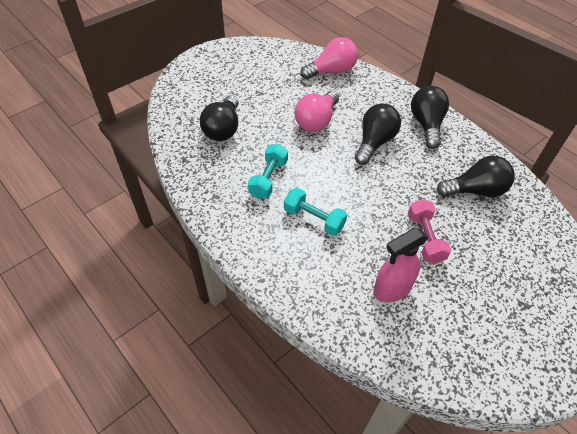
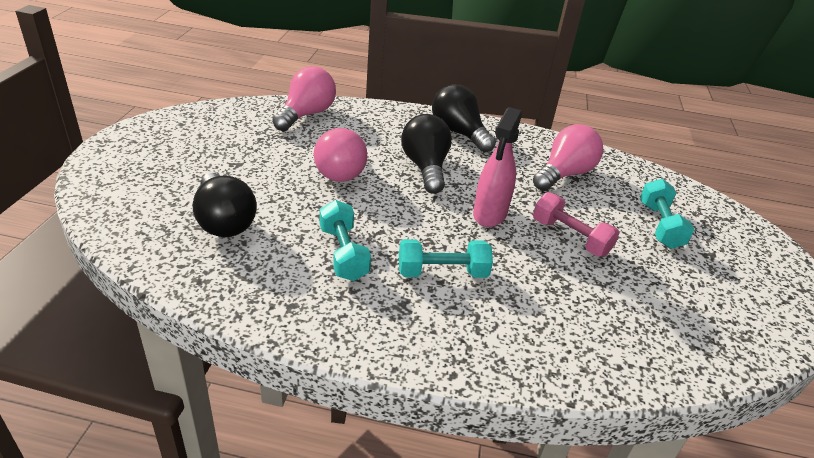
camera: 40 degrees left, 15 degrees down
(392, 289) = (595, 303): pink spray bottle -> pink spray bottle (489, 214)
(475, 190) = (564, 174): black light bulb -> pink light bulb
(508, 264) = (659, 225): none -> turquoise dumbbell

